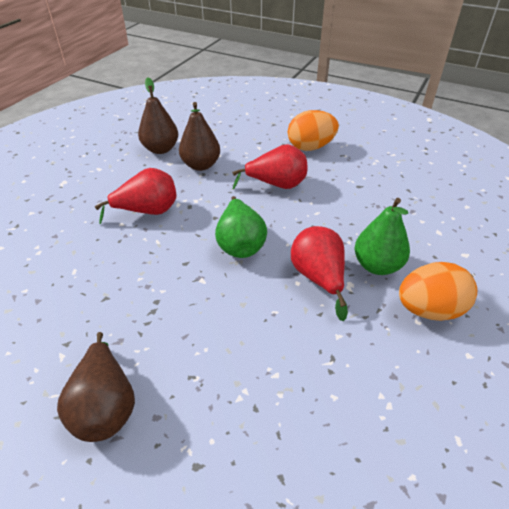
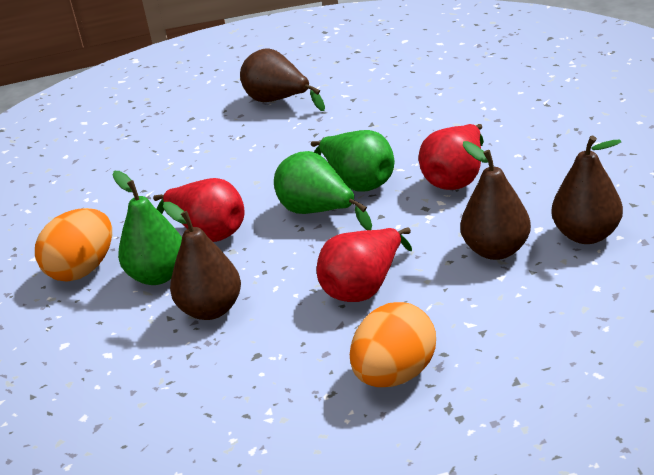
camera: 145 degrees right, 10 degrees down
(191, 249) = (358, 182): none -> green pear
(362, 221) = (211, 309): none -> brown pear

